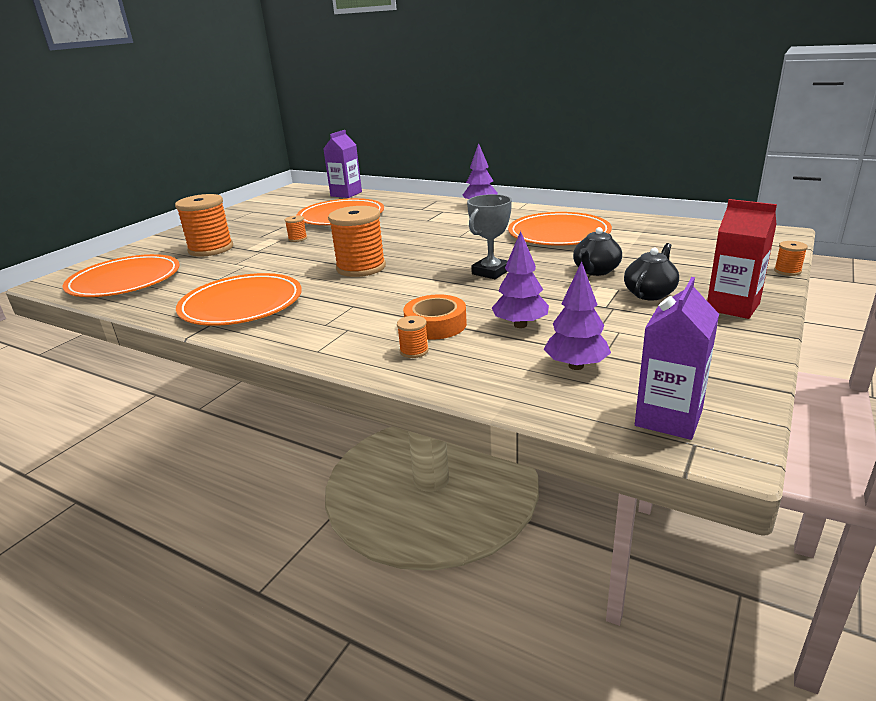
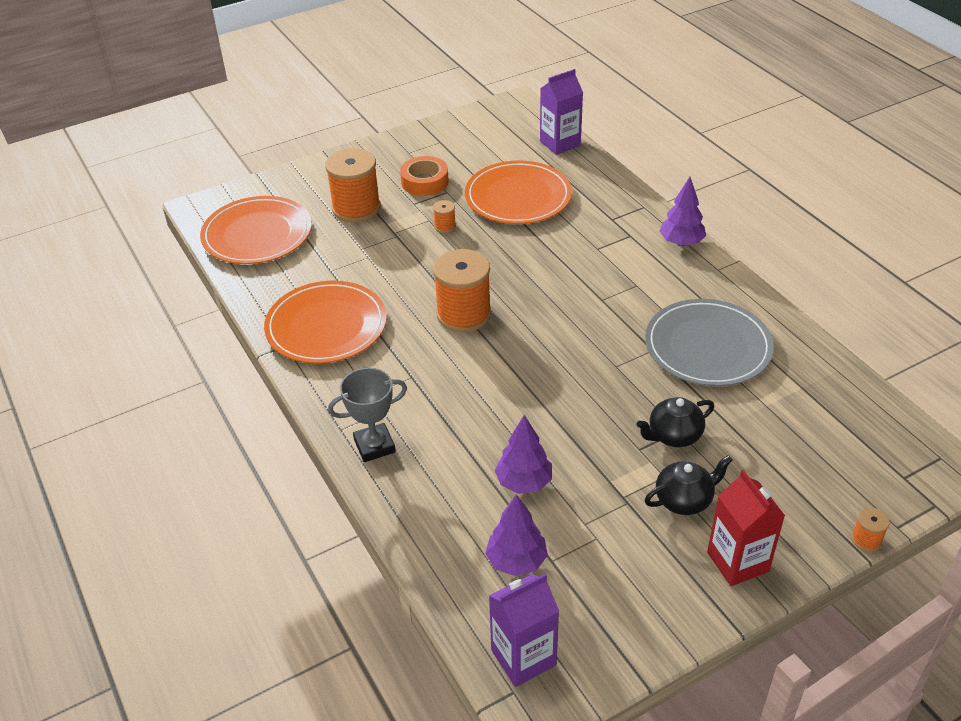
camera: 30 degrees right, 15 degrees up
(414, 351) = (411, 470): orange spool -> none
(435, 324) = (456, 443): orange tape -> orange tape (425, 181)
(490, 272) = (573, 384): grey trophy -> grey trophy (374, 446)
(558, 233) = (707, 346): orange plate -> grey plate

